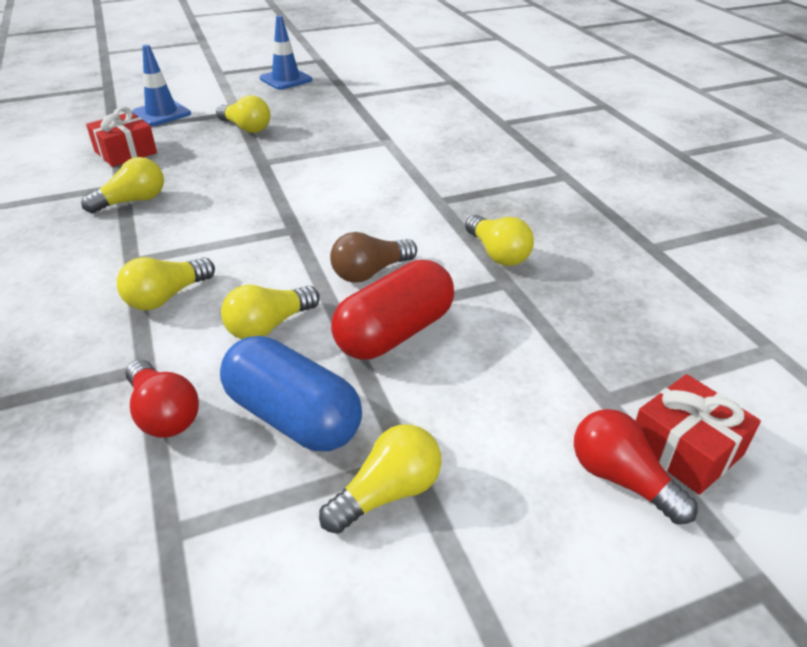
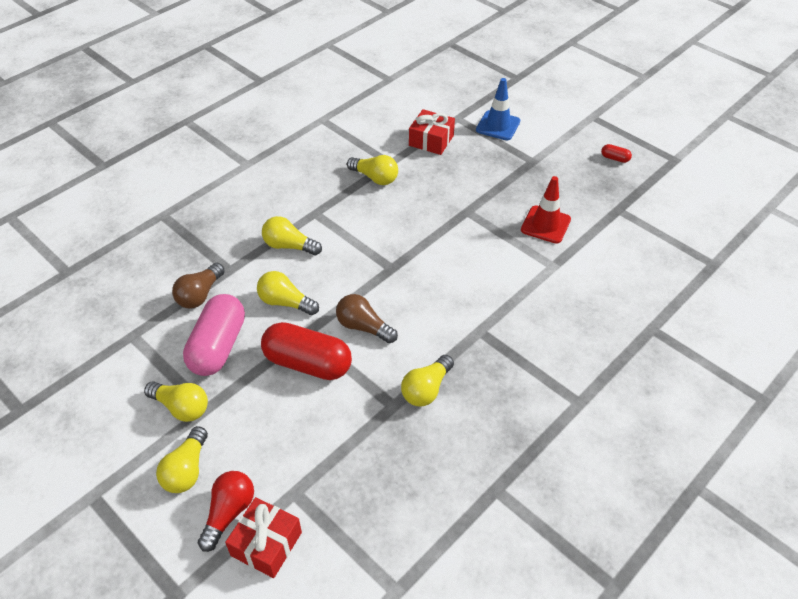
camera: 65 degrees right, 10 degrees up
(163, 414) = (200, 294): red light bulb -> brown light bulb
(246, 128) = (510, 178): yellow light bulb -> yellow light bulb (187, 470)
(286, 79) = (615, 158): blue traffic cone -> red capsule
(293, 417) = (218, 346): blue capsule -> pink capsule
(331, 130) = (545, 225): none -> red traffic cone

